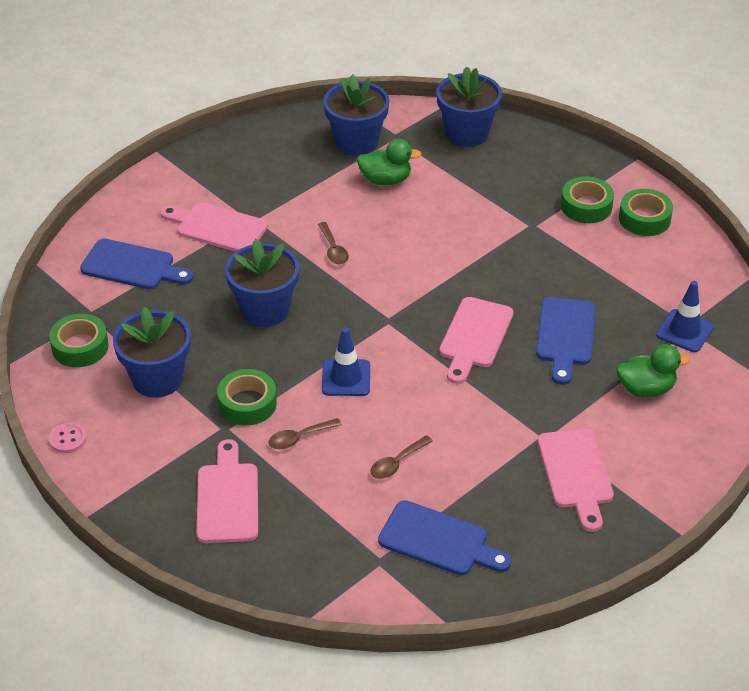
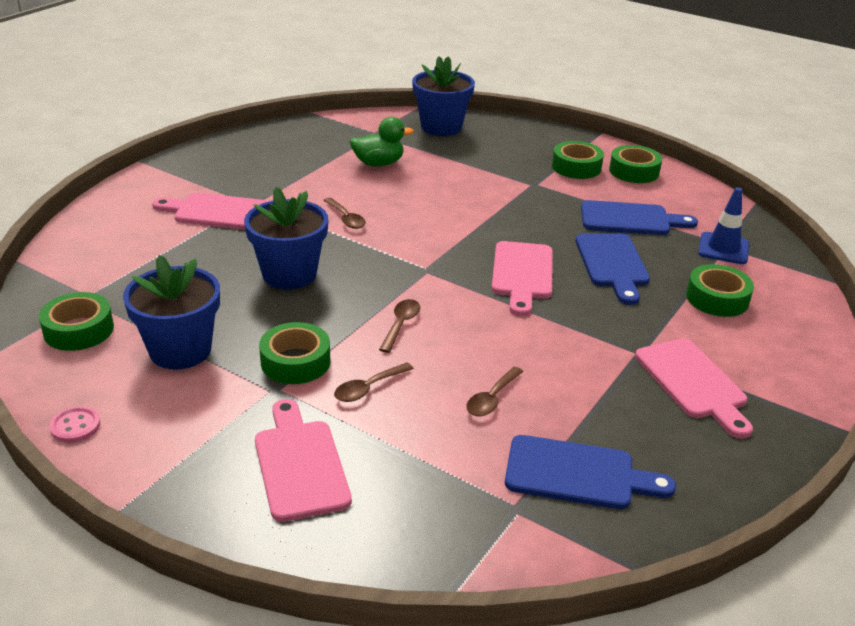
camera: 15 degrees left, 10 degrees down
(132, 266) = (129, 251): blue cutting board -> blue cutting board (630, 219)
(346, 378) = (401, 324): blue traffic cone -> brown spoon
(356, 142) = (339, 140): blue flower pot -> none
(646, 389) = (717, 299): green duck -> green tape

